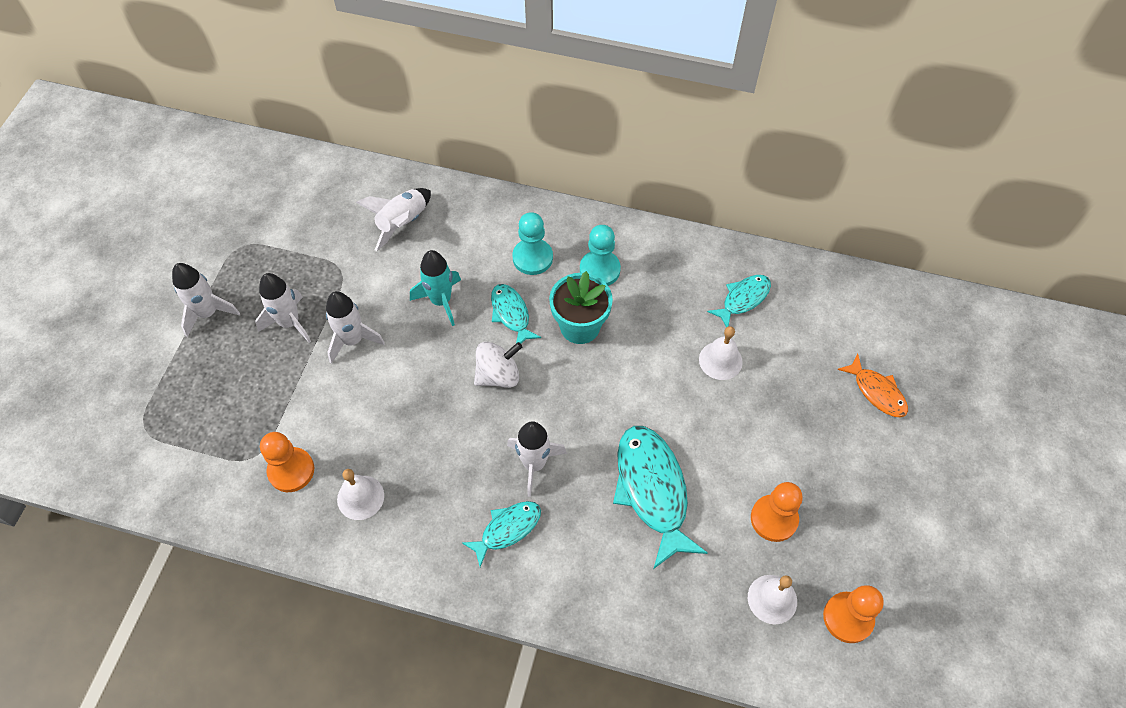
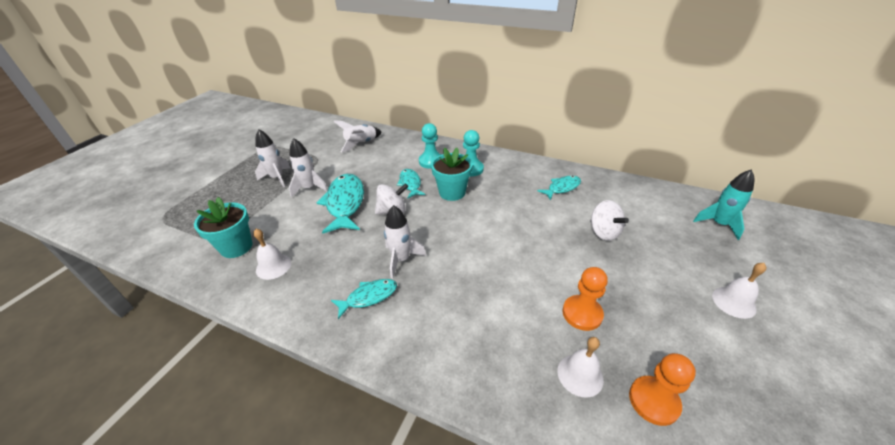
camera: 10 degrees right, 20 degrees down
(208, 313) = (234, 171): white rocket -> none
(291, 470) = (236, 247): orange pawn -> turquoise flower pot
(441, 301) = (370, 175): turquoise rocket -> turquoise rocket (718, 224)
(652, 490) = (485, 284): turquoise fish -> turquoise fish (345, 203)
(720, 360) = (544, 216): white bell -> white bell (734, 302)
(802, 382) = (603, 232): none -> white spinning top
(876, 392) = (661, 242): orange fish -> none

